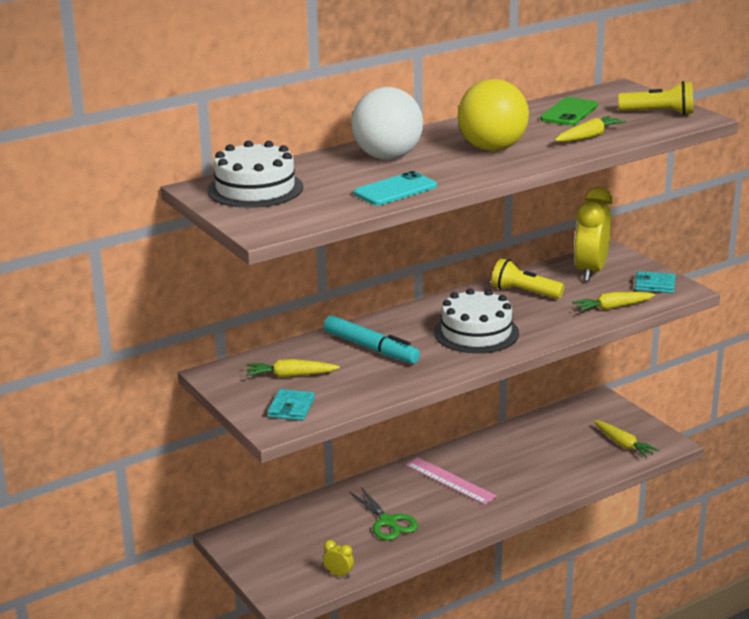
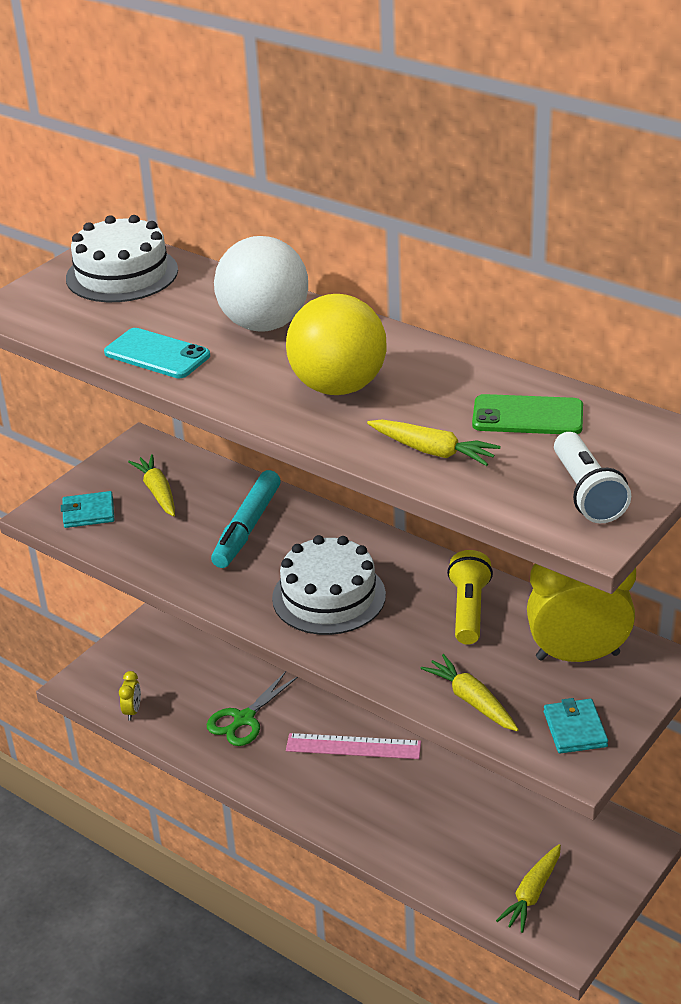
camera: 70 degrees right, 10 degrees up
(450, 480) = (353, 746): pink ruler -> pink ruler turned 75 degrees clockwise
(659, 113) = (586, 493): yellow flashlight -> white flashlight

